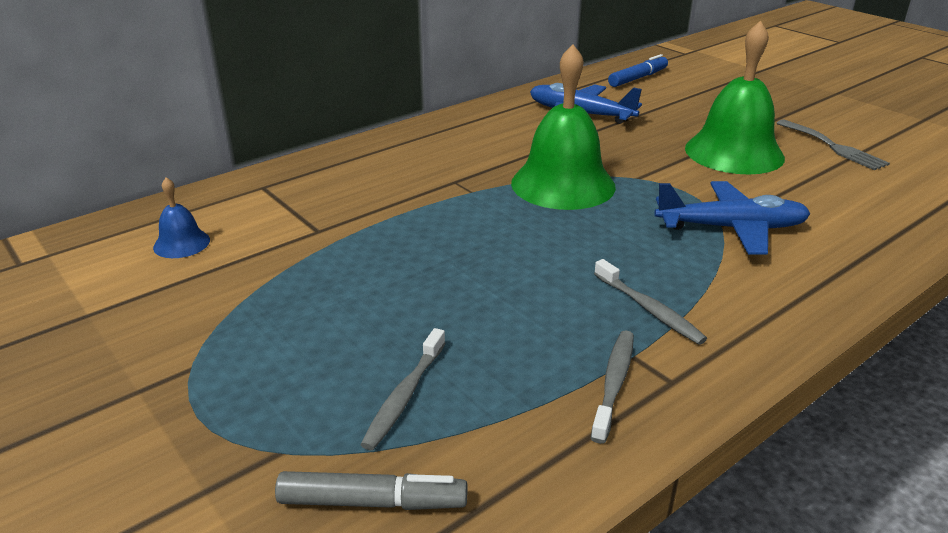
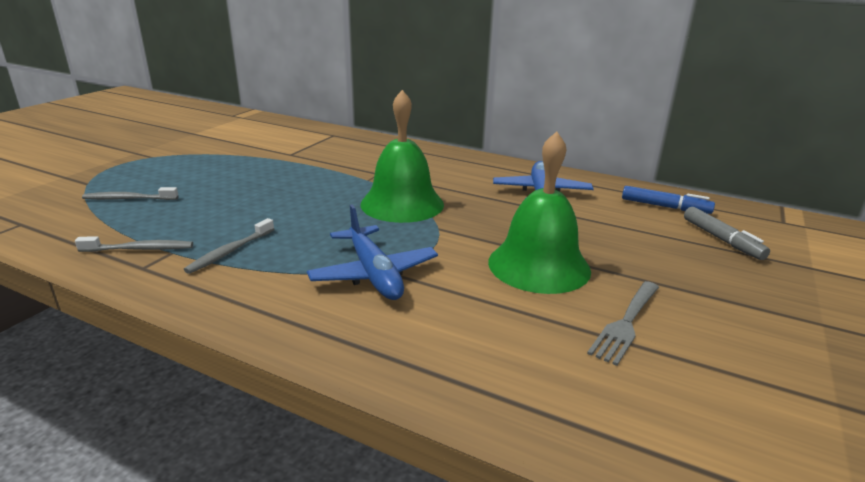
camera: 65 degrees right, 5 degrees down
(181, 243) = (262, 133): blue bell -> none
(372, 502) = (46, 206): grey marker -> grey marker (722, 240)

